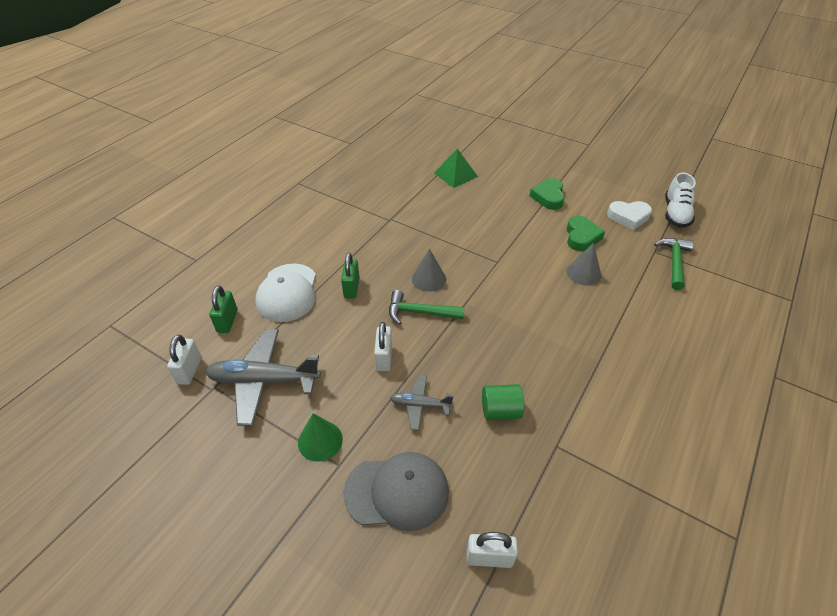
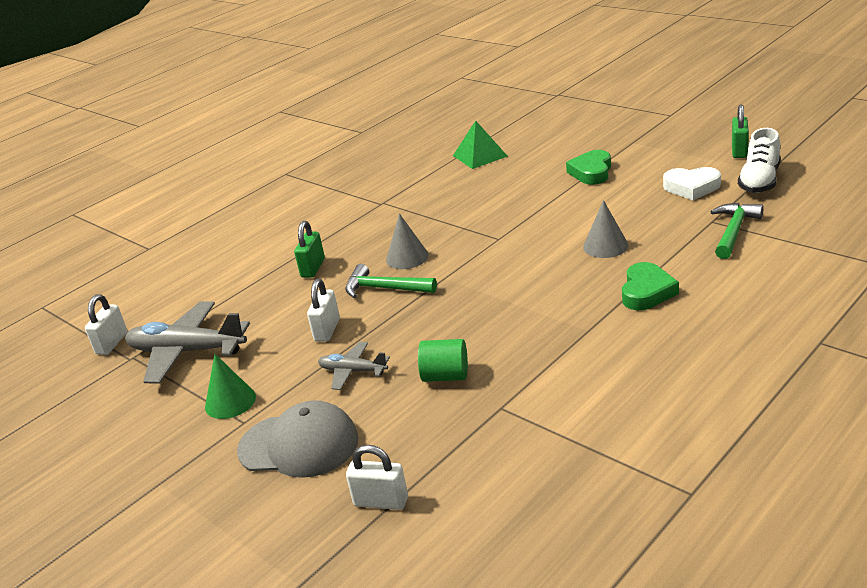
camera: 15 degrees right, 15 degrees down
(227, 321) = (165, 301): green padlock -> green padlock (739, 151)
(287, 292) = (239, 274): white cap -> none
(581, 237) = (618, 210): green heart -> green heart (646, 292)

